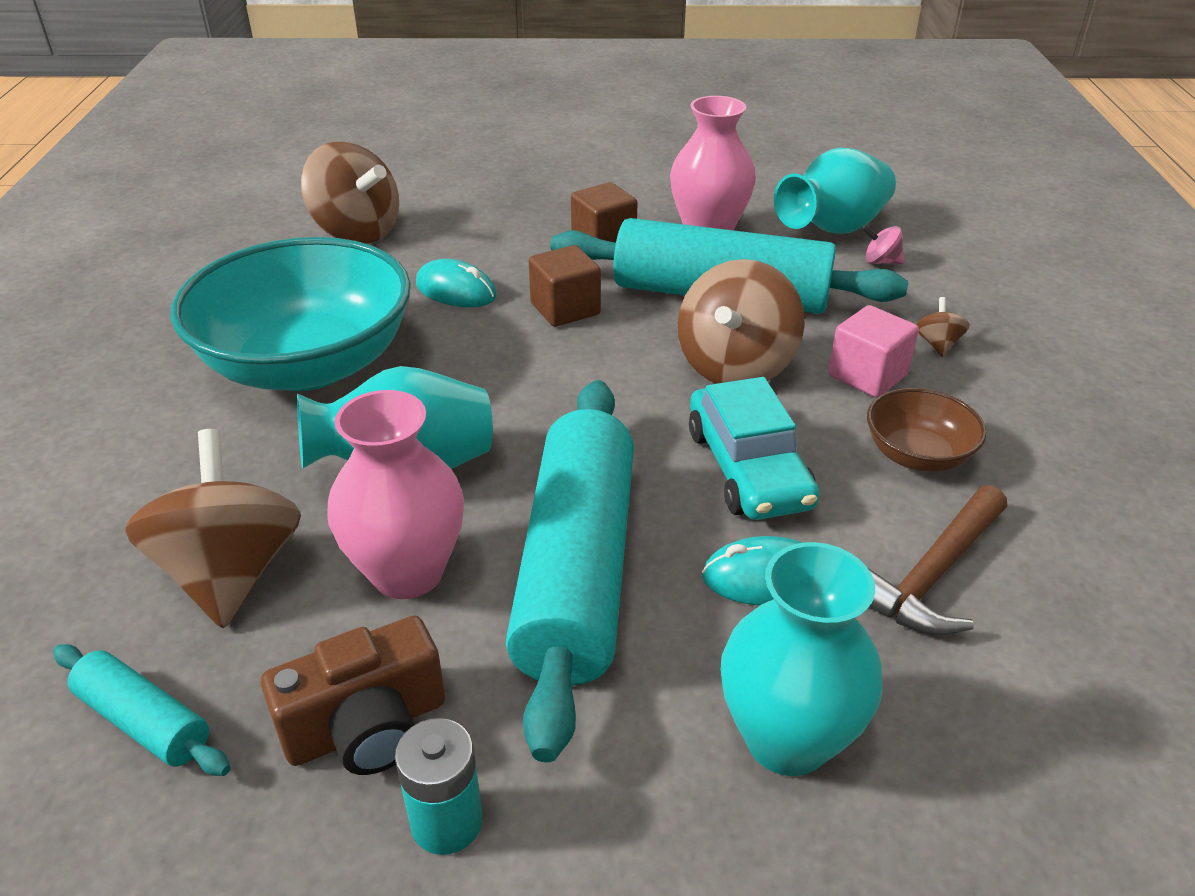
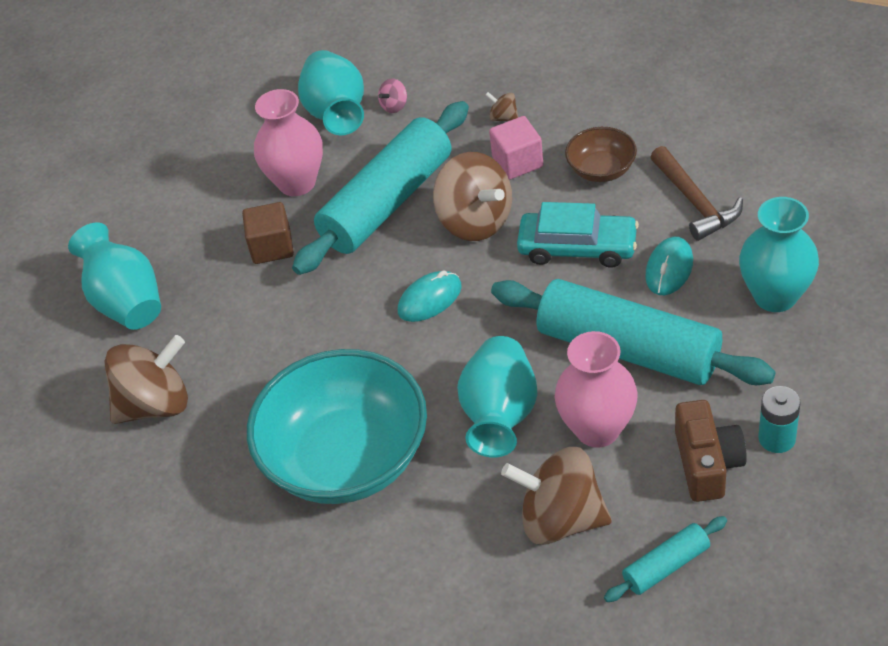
camera: 60 degrees left, 10 degrees up
(456, 291) = (292, 352): turquoise mouse -> turquoise mouse (430, 299)
(485, 184) = (126, 301): none -> turquoise vase
(565, 309) = (356, 293): brown cube -> none

